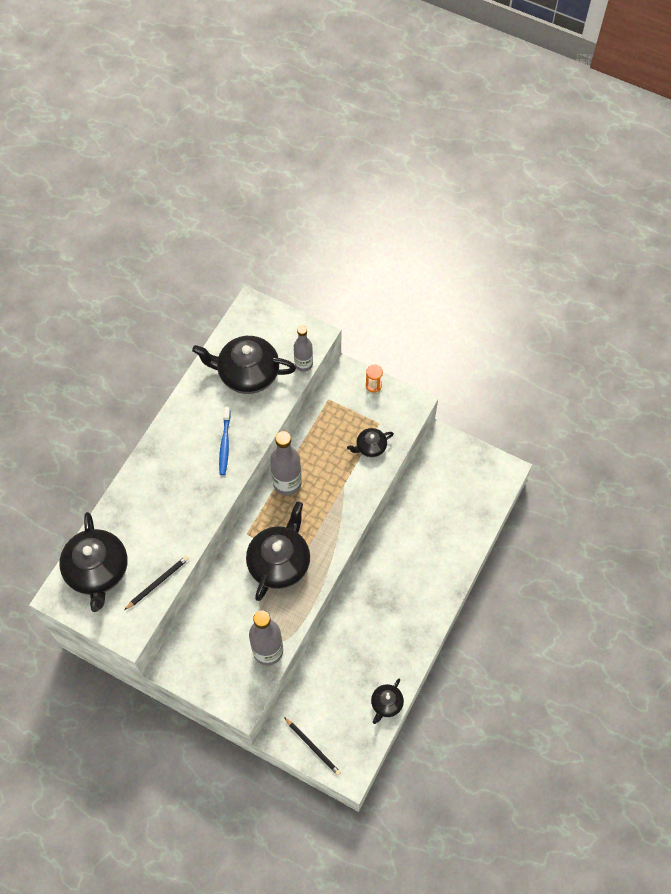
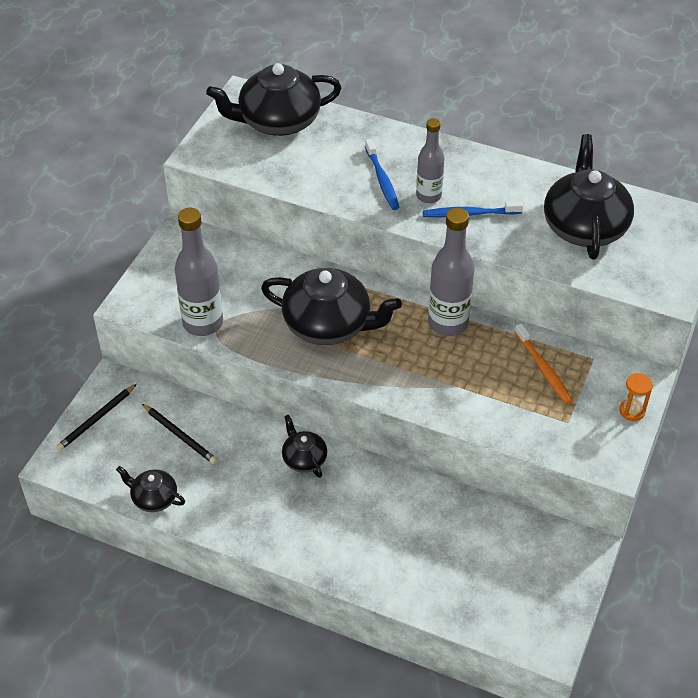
camera: 85 degrees right, 15 degrees down
(158, 582) = (266, 172): black pencil -> black pencil (180, 435)
(179, 499) = (382, 179): none -> blue toothbrush
(303, 364) = (617, 284): grey bottle -> grey bottle (428, 196)
(334, 430) = (543, 368): none -> orange toothbrush
(370, 447) = (525, 413): black teapot -> black teapot (304, 459)

